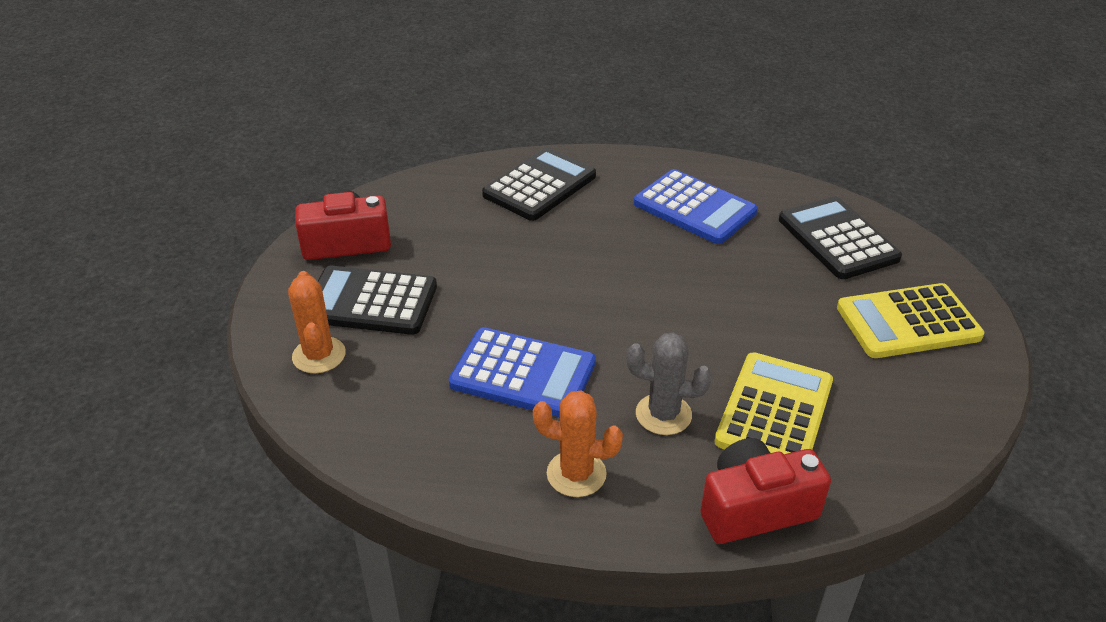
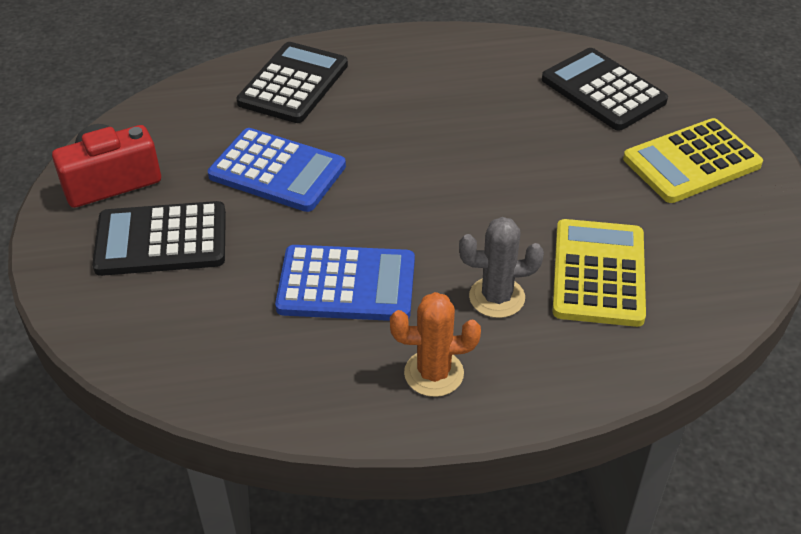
camera: 15 degrees left, 5 degrees up
(319, 355) = (128, 307): orange cactus -> none
(694, 208) = (457, 82): blue calculator -> blue calculator (277, 171)
(755, 508) = (610, 369): red camera -> none

